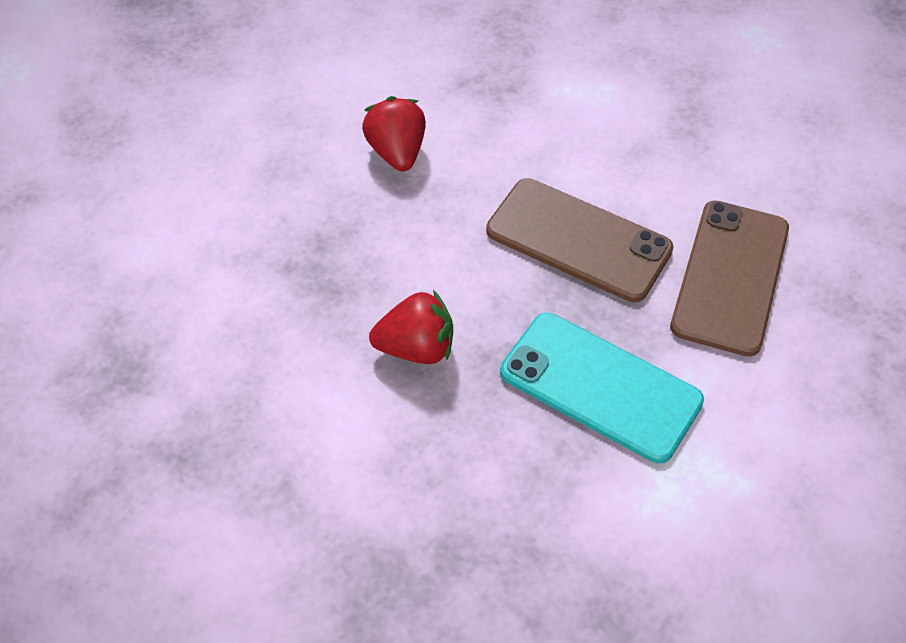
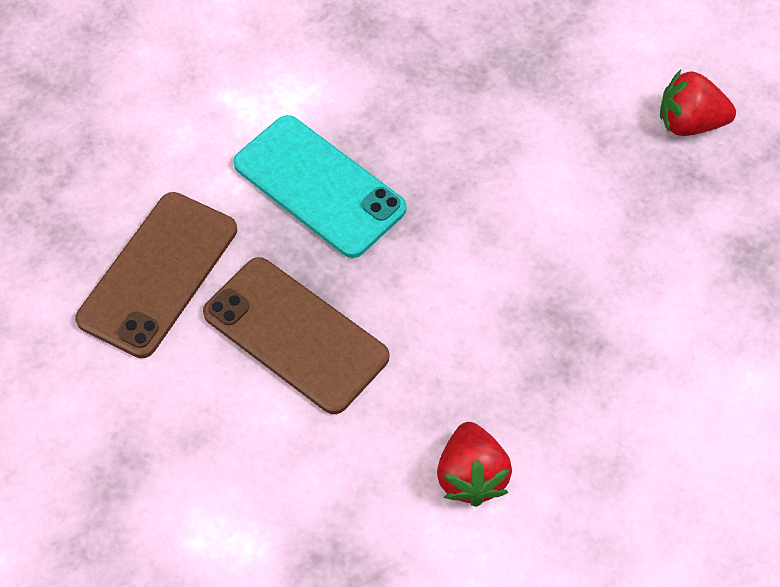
camera: 170 degrees left, 5 degrees up
(416, 348) = (479, 242): red strawberry -> red strawberry (689, 123)

